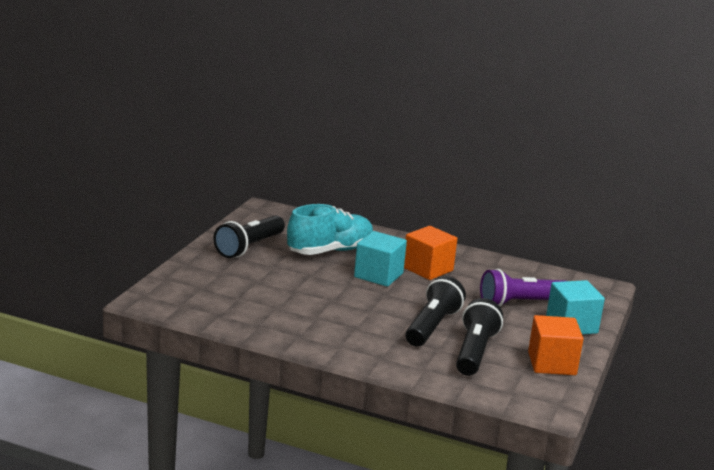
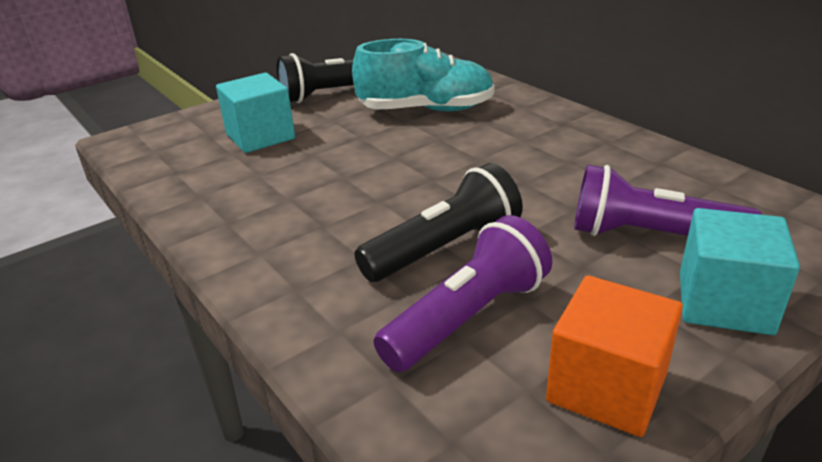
camera: 35 degrees right, 10 degrees up
(378, 275) = (454, 151): turquoise cube -> turquoise cube (260, 136)
(427, 269) = (539, 152): orange cube -> none
(474, 352) = (467, 317): black flashlight -> purple flashlight

